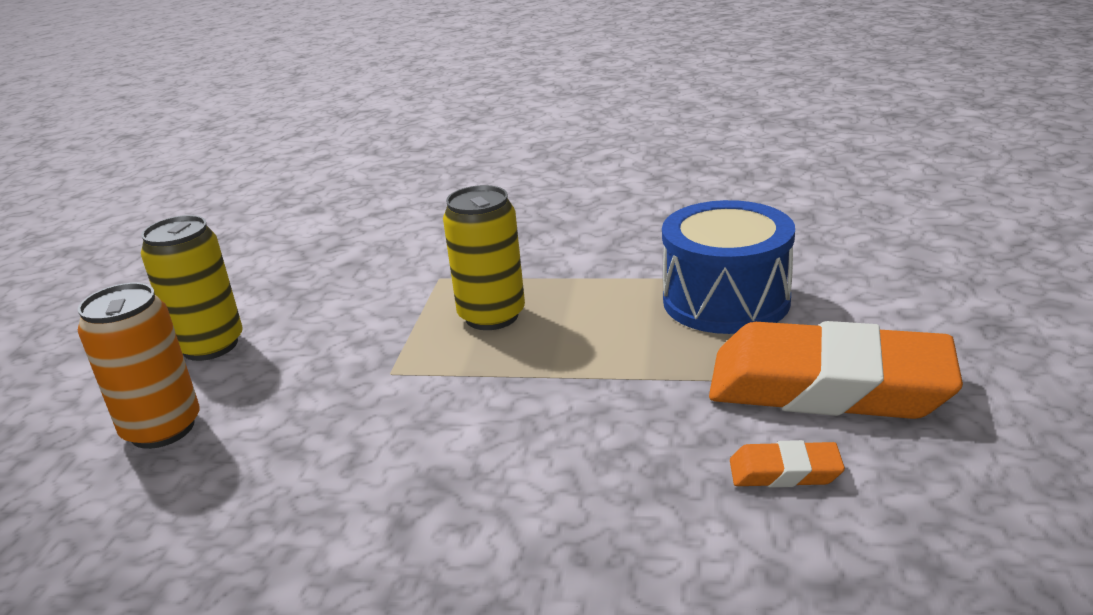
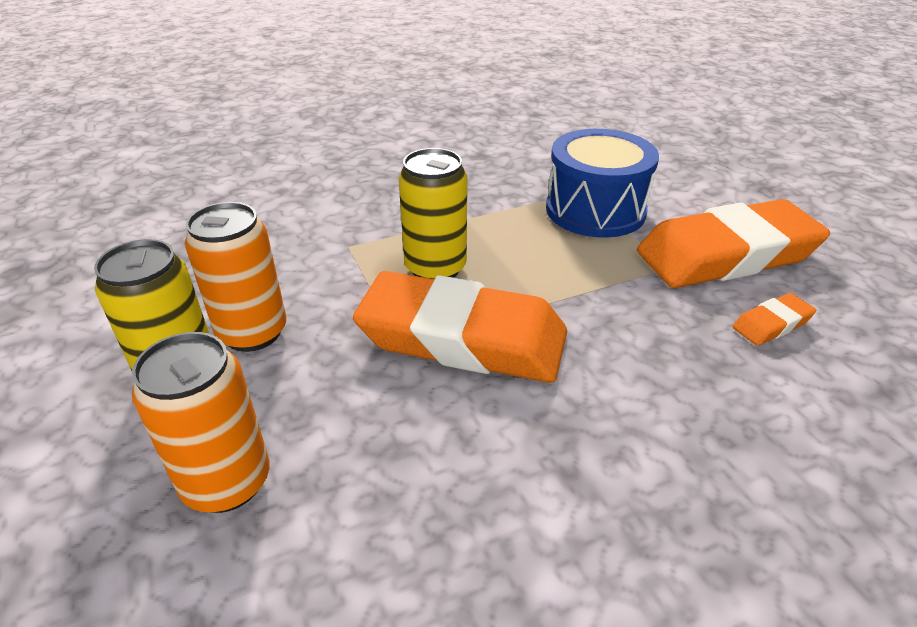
camera: 35 degrees left, 10 degrees up
(290, 328) = (252, 332): none -> orange can
(444, 383) = (462, 338): none -> orange eraser

